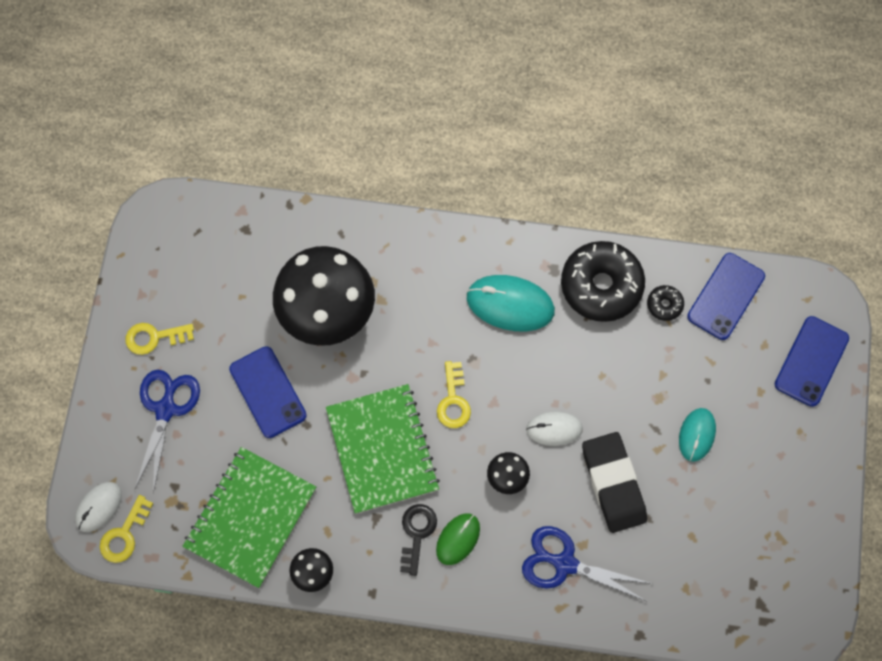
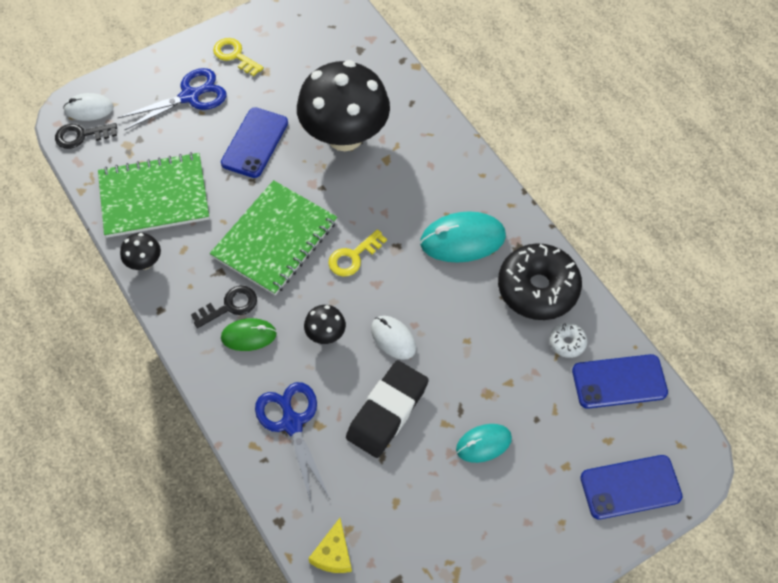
camera: 50 degrees right, 10 degrees down
(124, 534) = (81, 136): yellow key -> black key
(510, 304) = (462, 240): turquoise mouse -> turquoise mouse turned 75 degrees counterclockwise
(664, 305) = (567, 343): black donut -> white donut
(697, 614) = (333, 554): none -> yellow cheese

